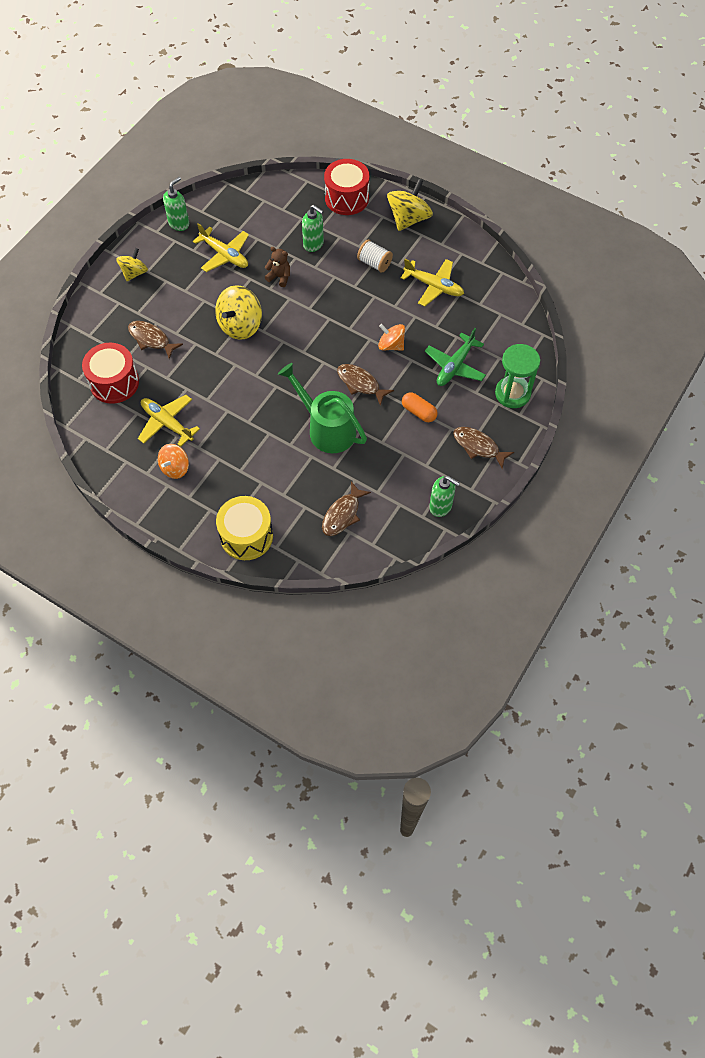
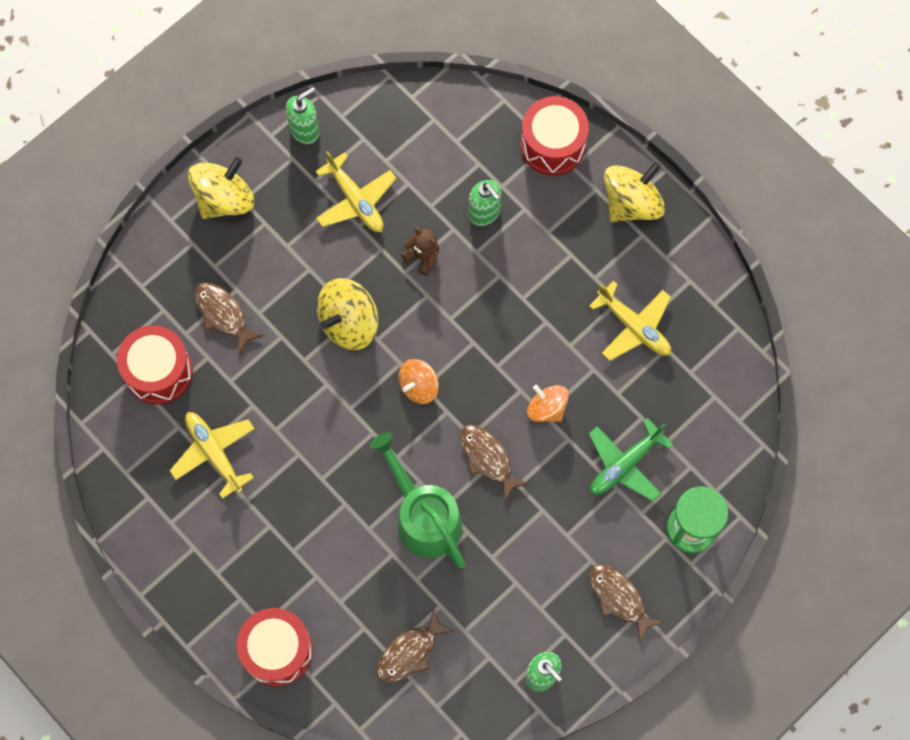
camera: 15 degrees right, 10 degrees up
(134, 273) = (224, 199): yellow spinning top -> yellow spinning top, size x1.58
(175, 468) = (209, 524): orange spinning top -> orange spinning top (419, 386)
(246, 536) = (277, 650): yellow drum -> red drum
(374, 263) = (561, 267): white spool -> none
(419, 412) = (554, 524): orange capsule -> none

